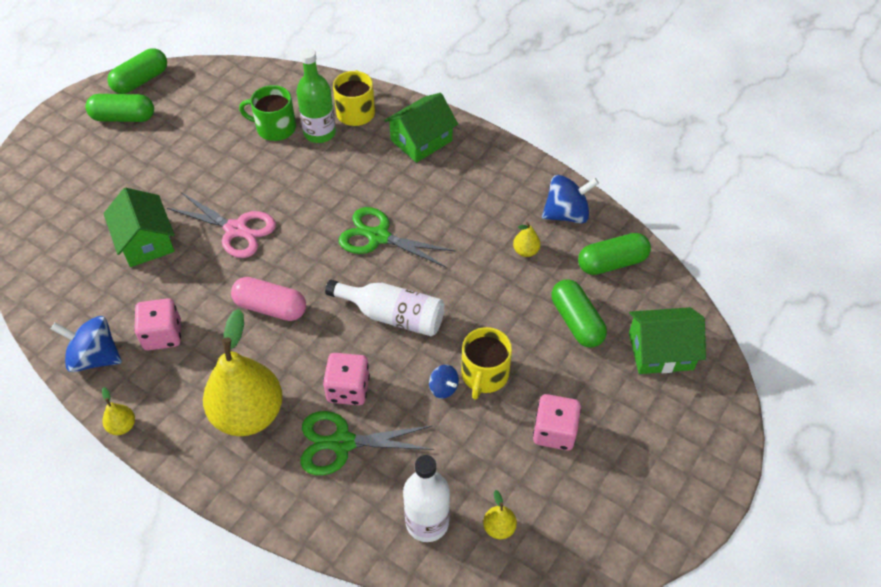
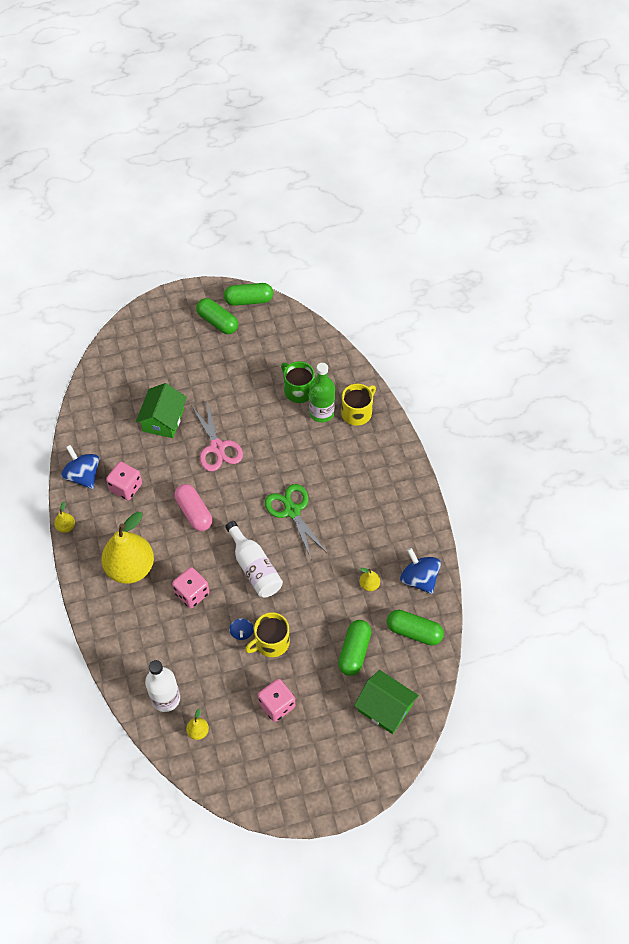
camera: 40 degrees right, 5 degrees up
(342, 443) = (162, 622): green scissors -> none
(421, 140) = (379, 461): green house -> none
(566, 214) = (419, 579): blue spinning top -> blue spinning top turned 150 degrees counterclockwise

